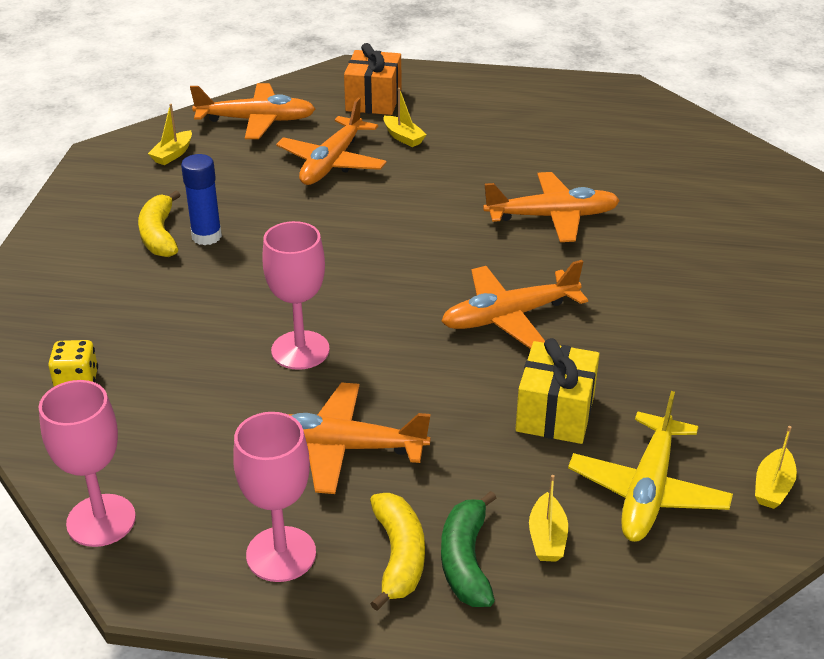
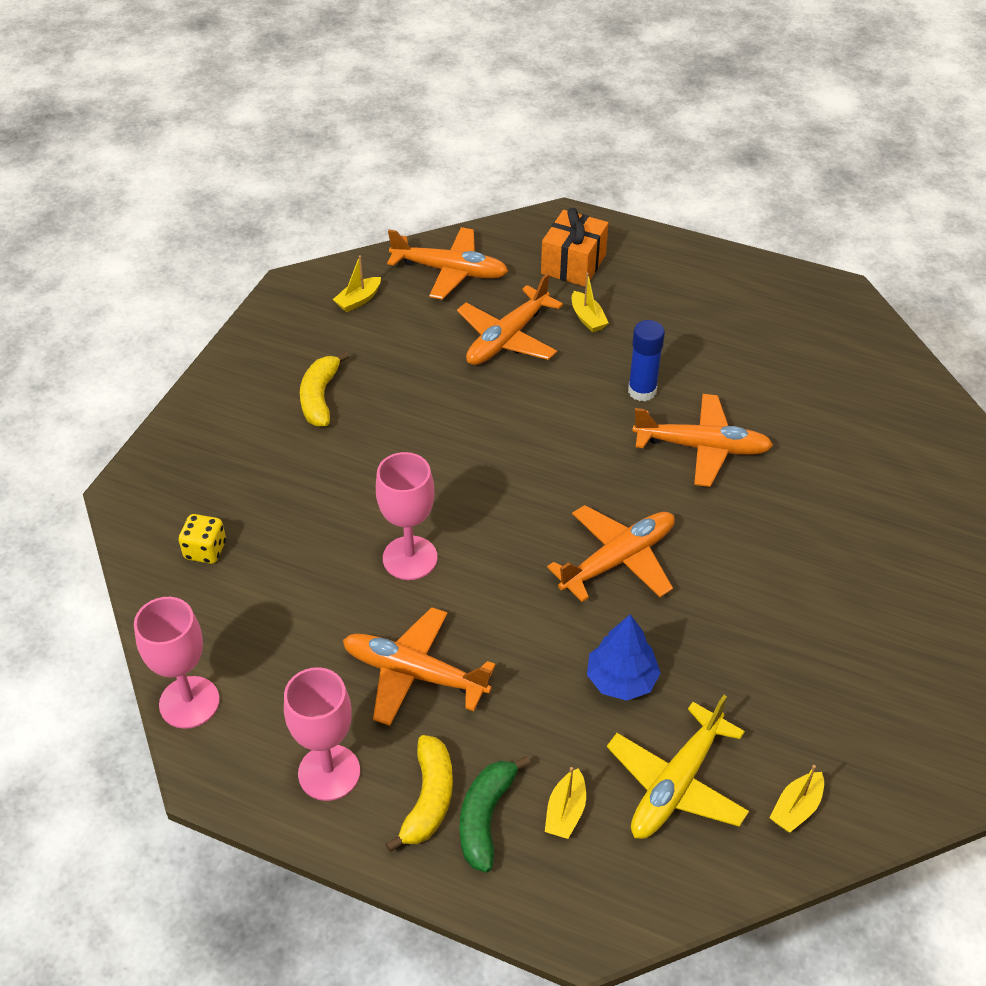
camera: 15 degrees right, 10 degrees up
(206, 236) = (362, 407): blue glue stick -> blue glue stick (642, 391)
(510, 316) = (617, 560): orange plane -> orange plane turned 150 degrees clockwise
(555, 413) = (621, 680): yellow gift -> blue tree

